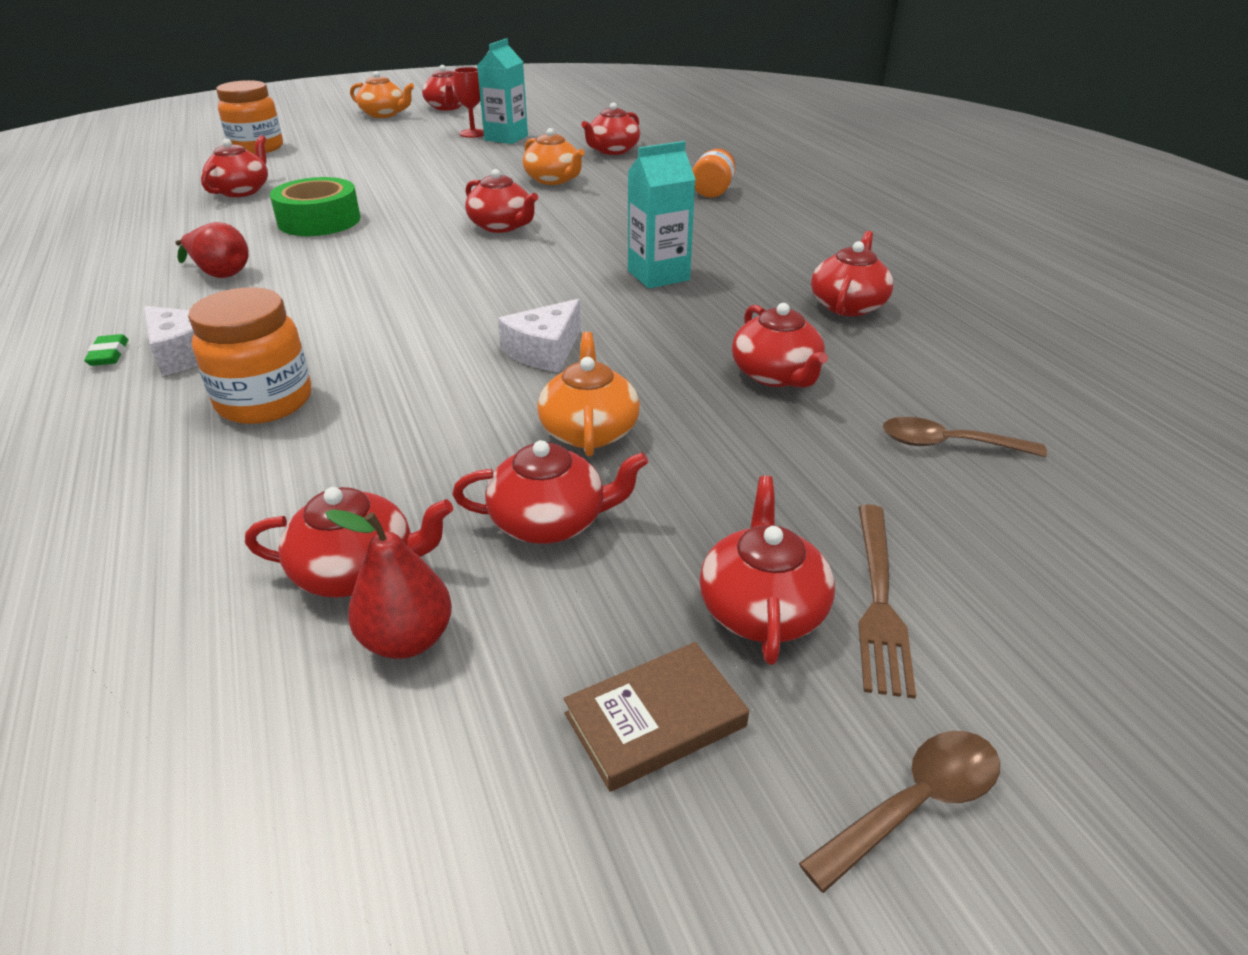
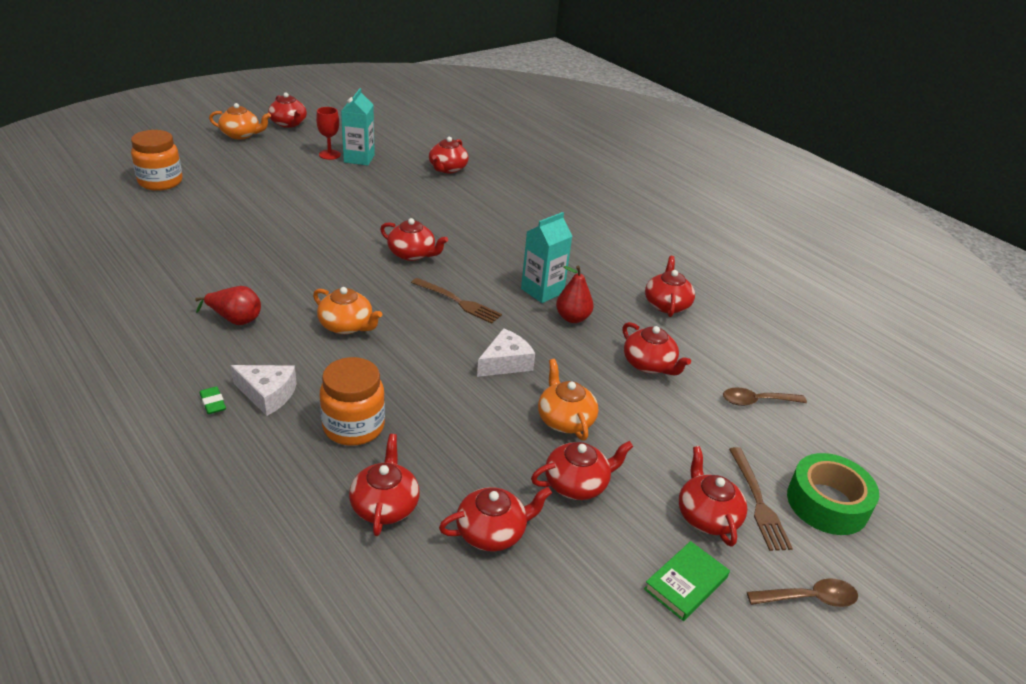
camera: 20 degrees left, 0 degrees up
(242, 191) = (185, 232): red teapot -> red teapot (385, 505)
(319, 221) = (272, 260): green tape -> green tape (827, 503)
(407, 639) = (544, 566): red pear -> red pear (572, 318)
(526, 278) = (458, 302): none -> brown fork
(545, 351) = (505, 363): white cheese -> white cheese turned 150 degrees counterclockwise
(553, 180) = (422, 203): orange teapot -> orange teapot (346, 326)
(655, 720) = (685, 583): brown book -> green book
(712, 192) = (539, 208): orange jar -> none
(914, 804) = (809, 598): brown spoon -> brown spoon turned 45 degrees clockwise

